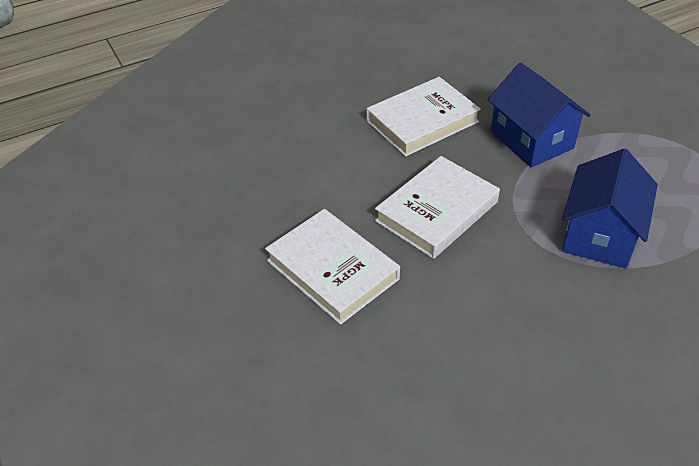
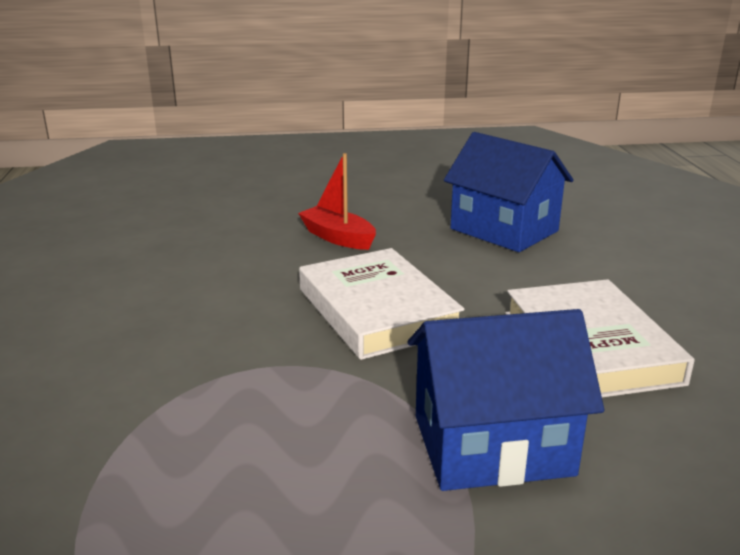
camera: 110 degrees right, 20 degrees down
(332, 270) = (338, 237): white book -> red boat
(600, 234) = (214, 430): blue house -> blue house (504, 230)

